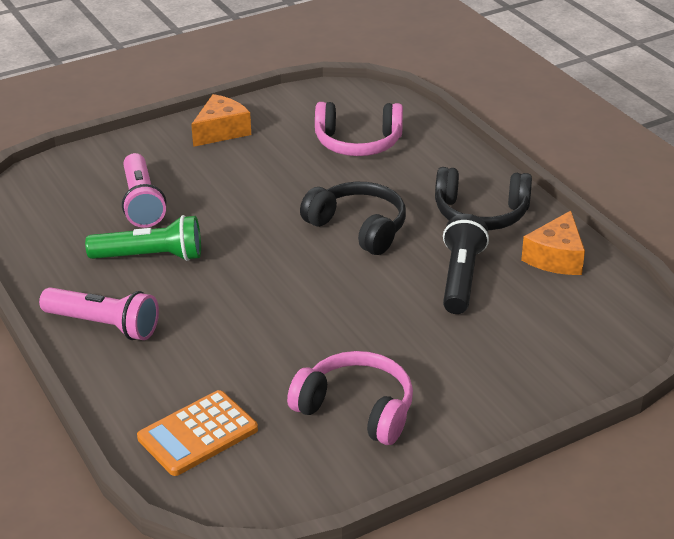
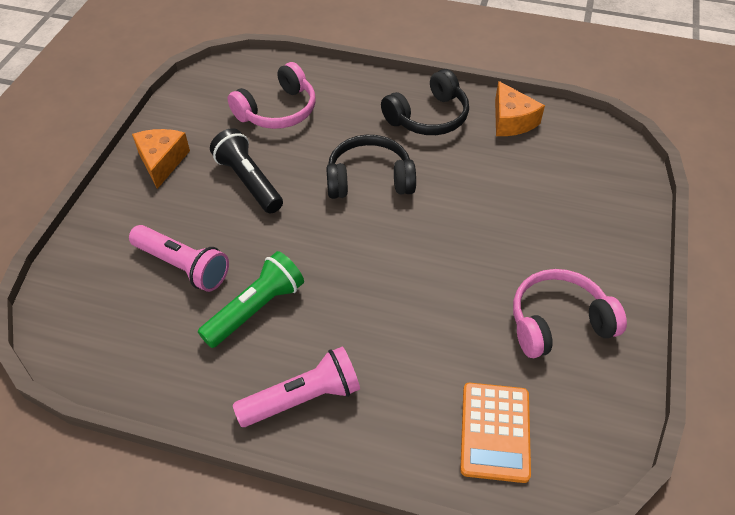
camera: 45 degrees left, 15 degrees up
(461, 278) = (481, 174): black flashlight -> black flashlight (249, 182)

